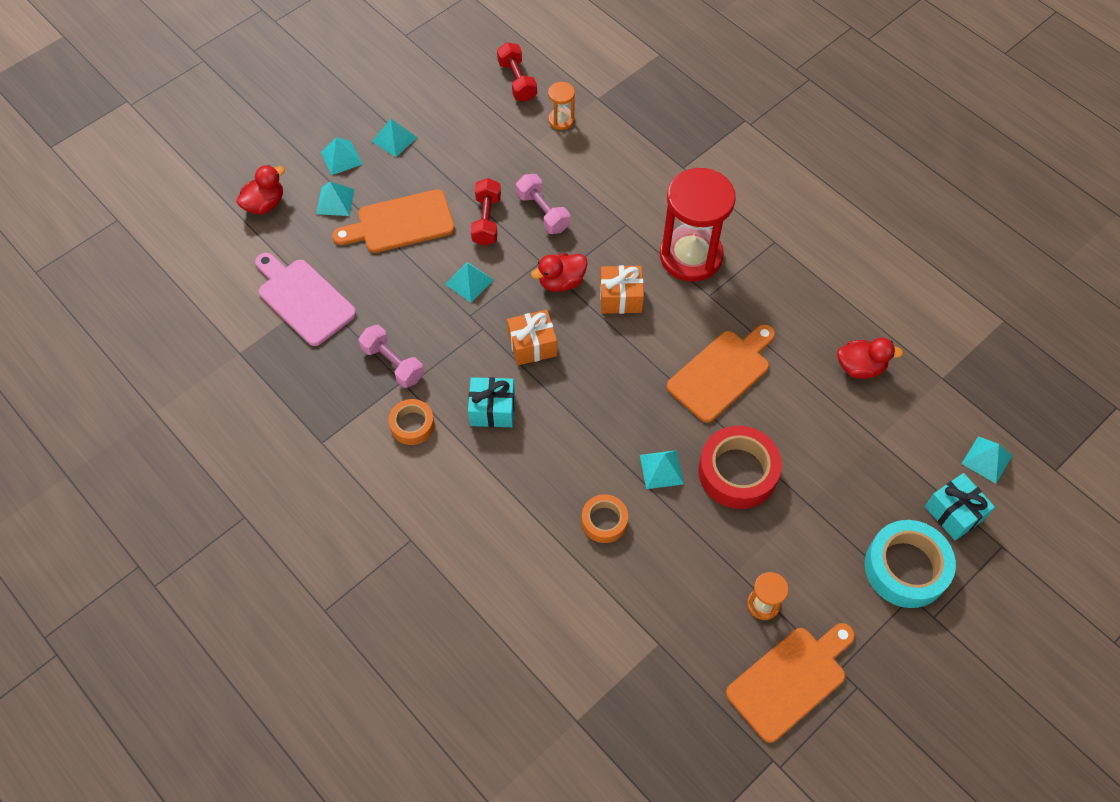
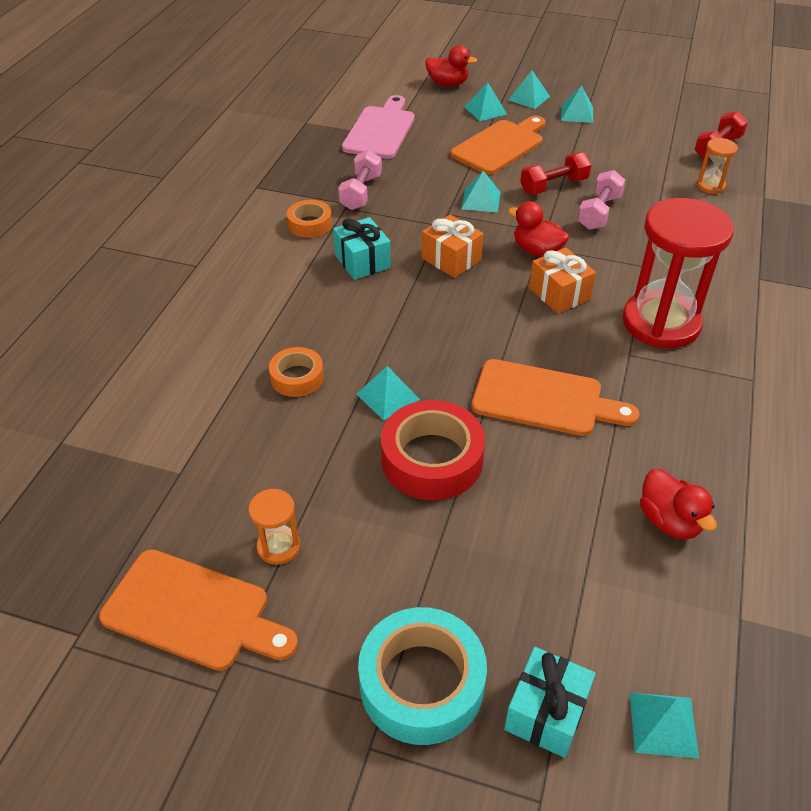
camera: 60 degrees right, 15 degrees down
(400, 223) = (500, 146): orange cutting board -> orange cutting board turned 90 degrees clockwise

